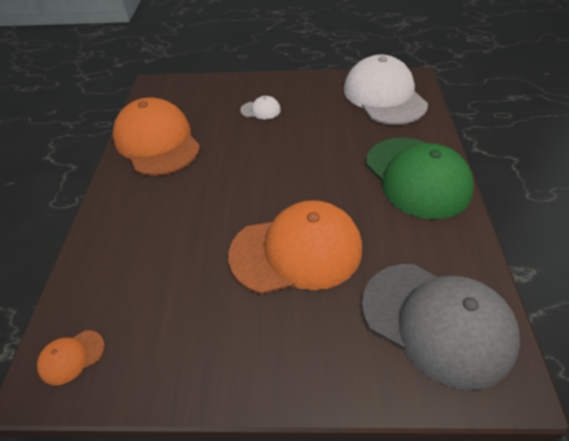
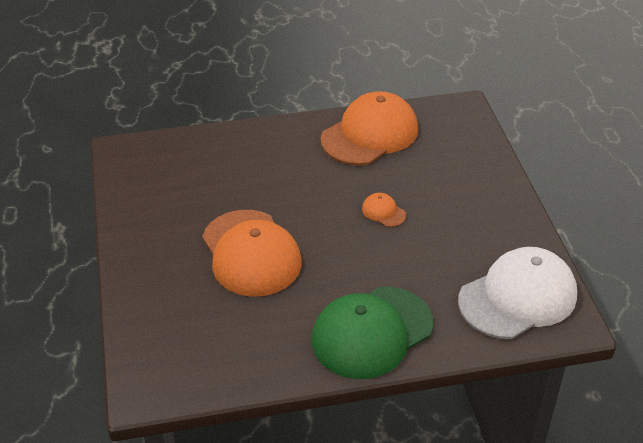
camera: 75 degrees right, 5 degrees down
(71, 357) = (138, 157): orange cap -> orange cap (383, 212)
(261, 110) = (448, 195): white cap -> none
(437, 322) = (191, 349): grey cap -> none

